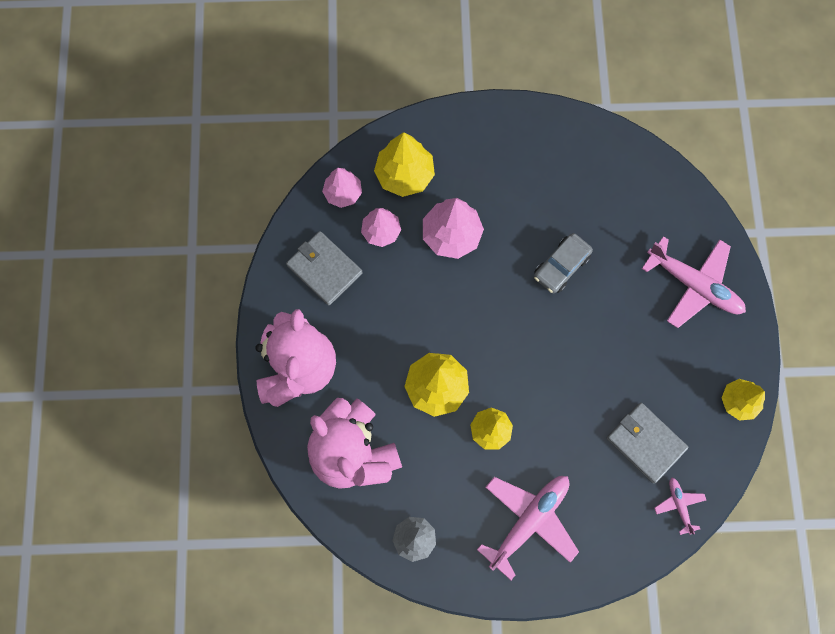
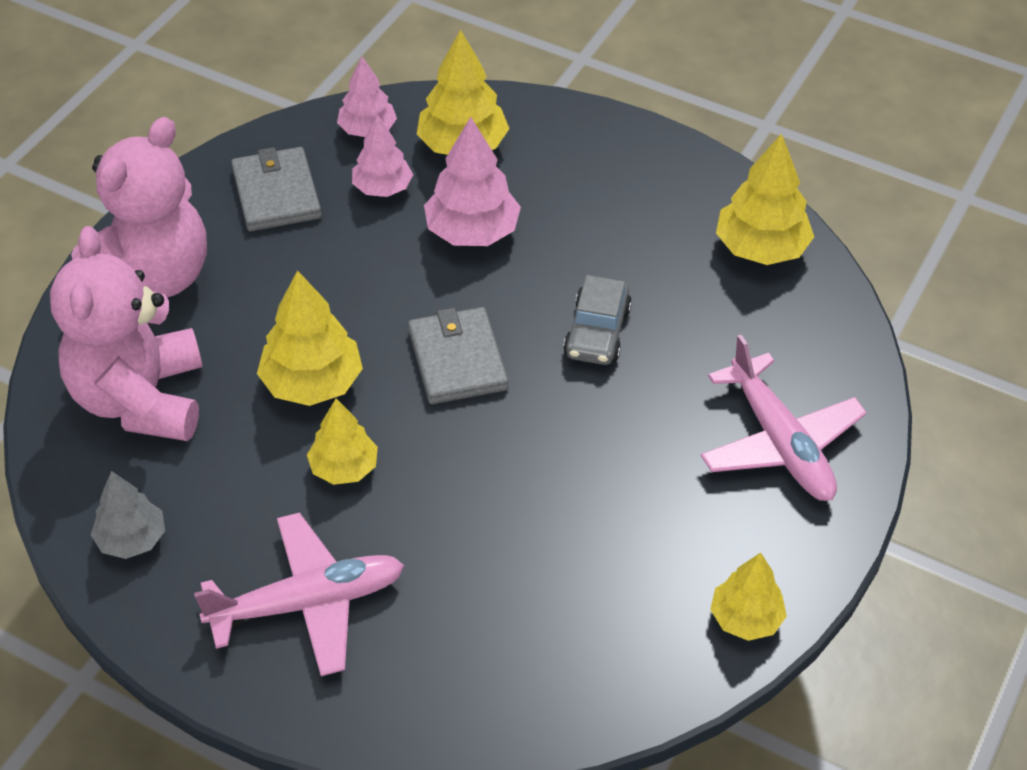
camera: 30 degrees right, 25 degrees down
(561, 266) = (597, 332): grey car -> grey car turned 60 degrees counterclockwise
(610, 159) = (761, 248): none -> yellow tree
(645, 442) = (559, 597): grey wallet -> grey wallet (457, 359)
(679, 505) = (549, 703): pink plane -> none

